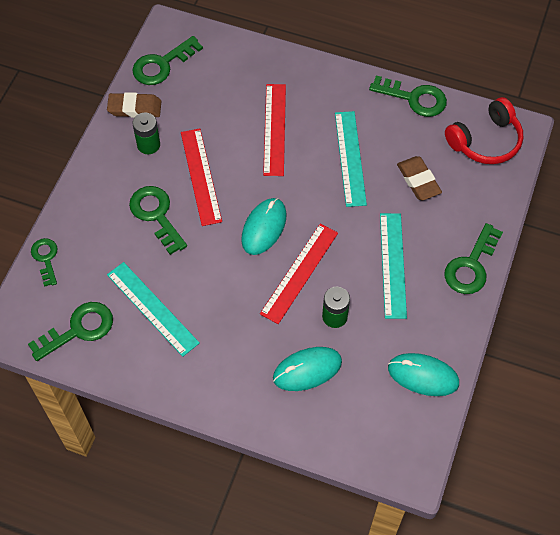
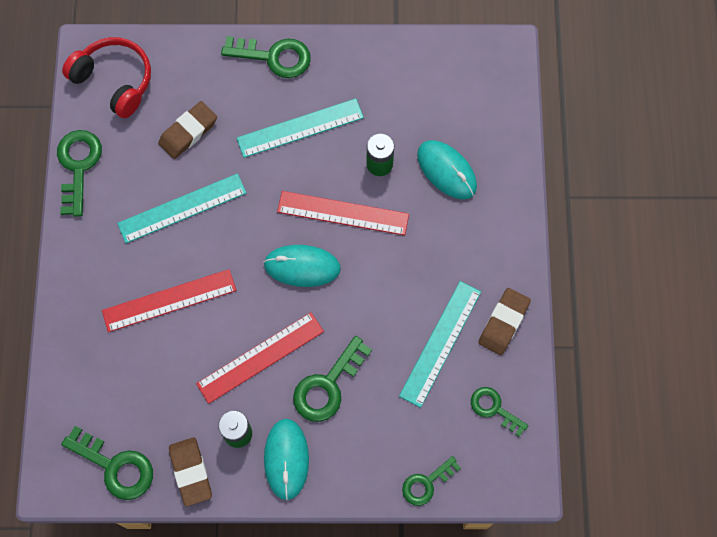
camera: 110 degrees left, 10 degrees up
(78, 329) = (494, 409): green key -> green key, size x0.64
(147, 364) = (503, 322): none -> brown eraser
(423, 376) = (410, 68): turquoise mouse -> turquoise mouse (286, 459)

